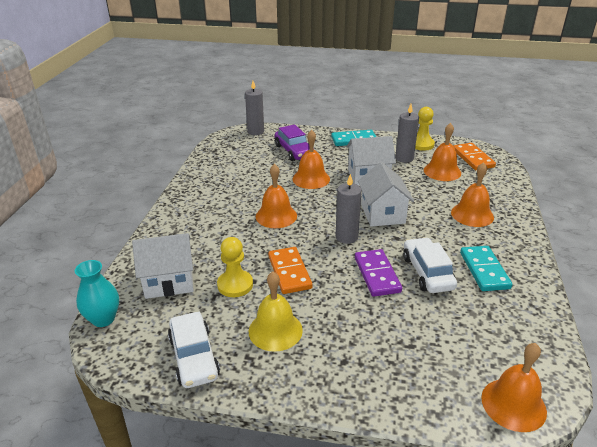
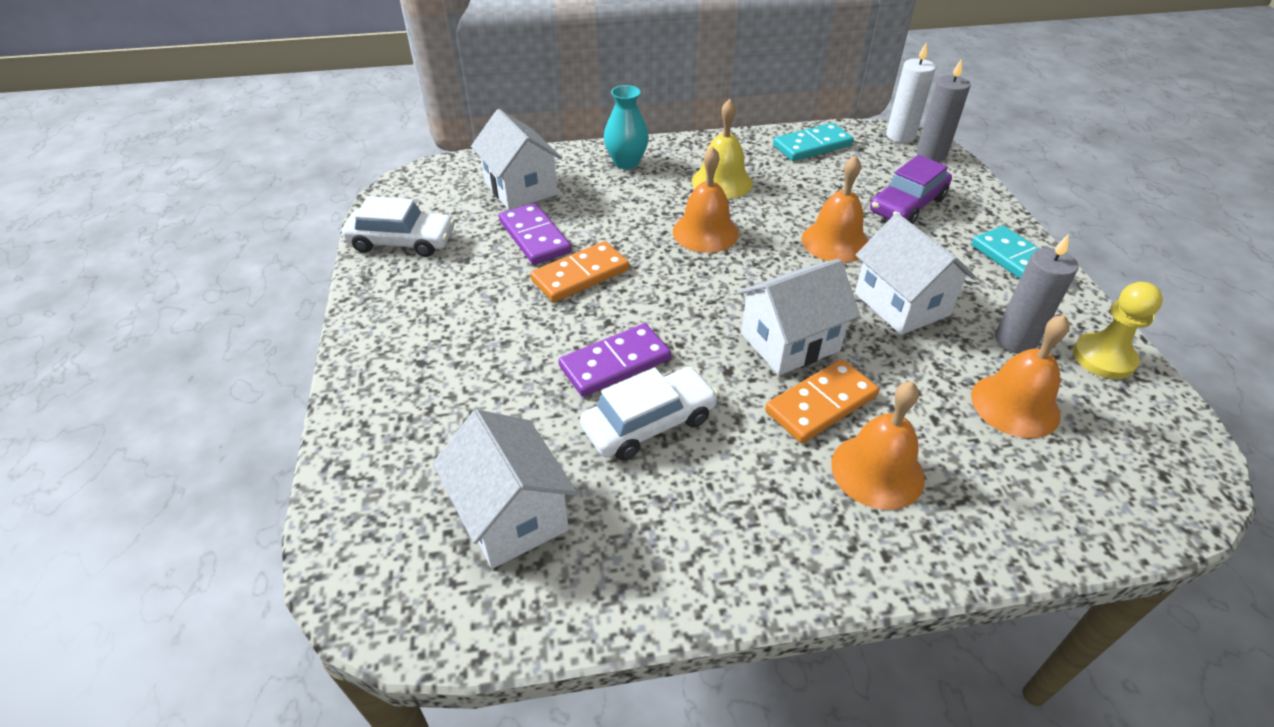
camera: 70 degrees right, 10 degrees up
(103, 319) = (444, 168): turquoise vase -> turquoise vase (626, 162)
(194, 357) = (402, 242): white car -> white car turned 135 degrees counterclockwise
(231, 134) = (900, 136): none -> white candle
(235, 285) = (534, 237): yellow pawn -> purple domino
(275, 330) = (461, 290): yellow bell -> yellow bell (722, 182)
(346, 237) = (694, 313): grey candle -> none
(473, 158) = (1128, 453): orange domino -> orange domino (821, 404)
(483, 336) = (511, 514): none -> white house
(484, 270) = (694, 504): turquoise domino -> turquoise domino (812, 145)
(513, 404) = (369, 564): orange bell -> none

